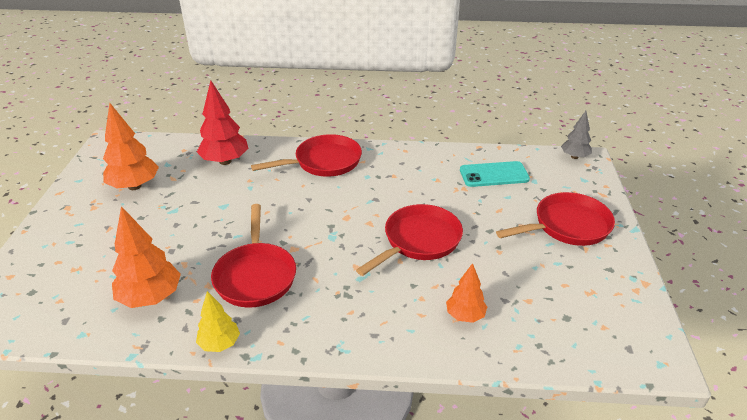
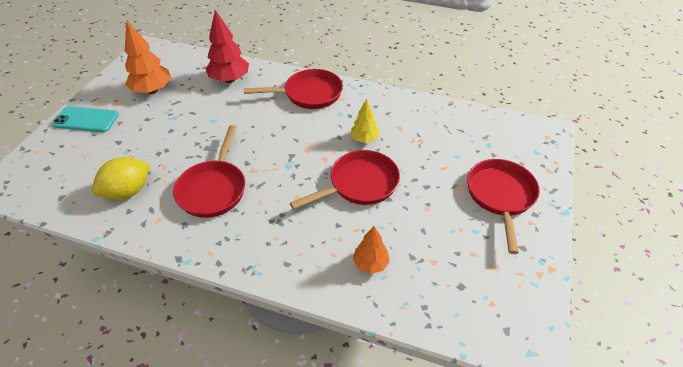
camera: 15 degrees right, 10 degrees up
(151, 298) = (128, 191): orange tree -> yellow lemon
(220, 344) = (163, 243): yellow tree -> yellow tree (364, 139)
(494, 175) = (453, 132): turquoise phone -> turquoise phone (86, 119)
(567, 226) = (500, 196): red pan -> red pan turned 75 degrees counterclockwise
(574, 157) = (537, 127): grey tree -> none

